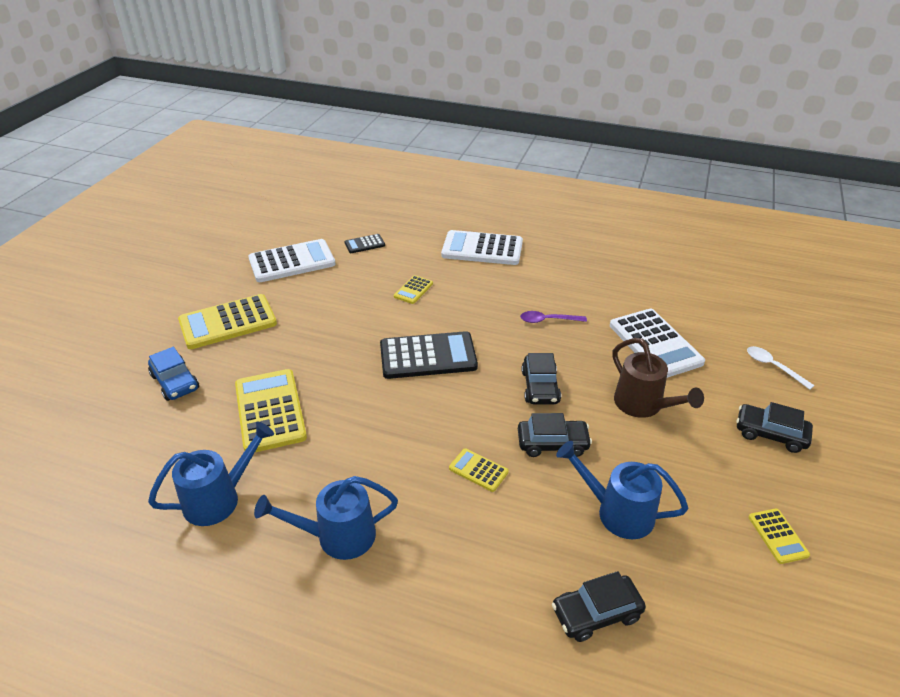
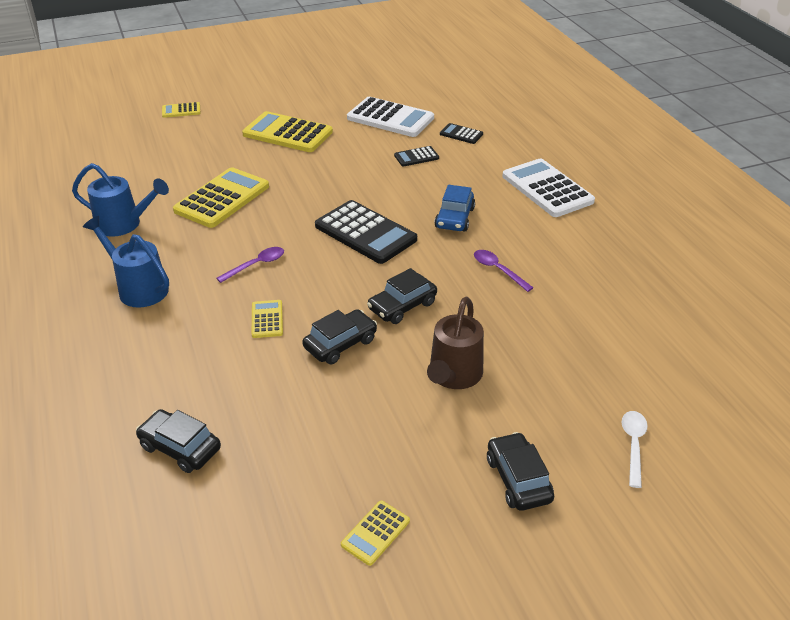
camera: 50 degrees right, 0 degrees up
(175, 382) = (206, 149): blue car -> blue car (454, 218)
(363, 279) = (416, 157): none -> black calculator
(396, 439) = (256, 265): none -> purple spoon
(413, 290) = (437, 185): yellow calculator -> yellow calculator (181, 110)
(552, 443) = (340, 344): black car -> black car turned 90 degrees counterclockwise
(616, 512) = (299, 414): blue watering can -> none
(655, 344) = (555, 347): white calculator -> none

